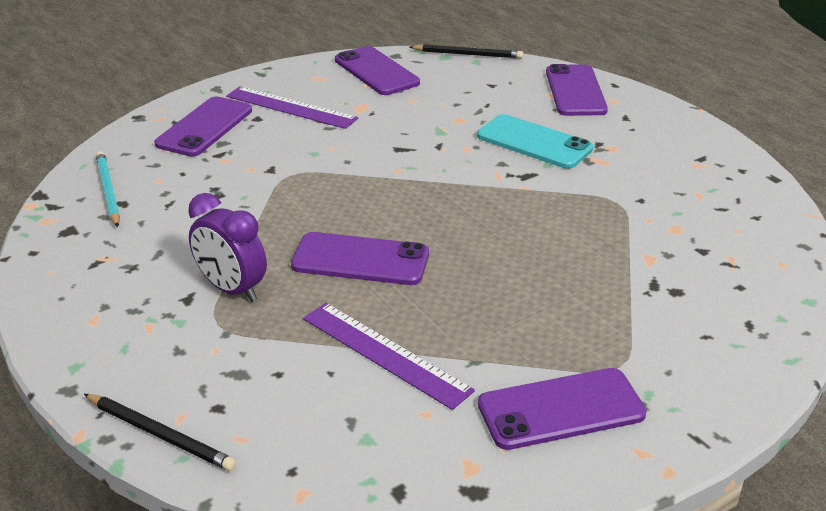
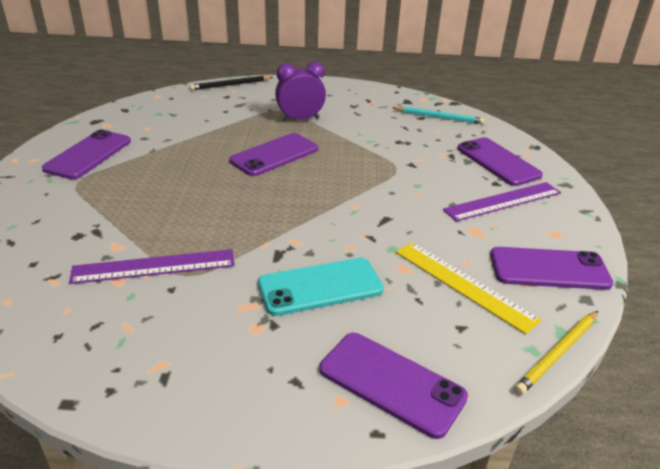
camera: 125 degrees right, 0 degrees up
(385, 354) = (195, 134): purple ruler -> purple ruler (154, 266)
(444, 94) = (463, 284): none -> yellow ruler
(467, 54) = (558, 353): black pencil -> yellow pencil

